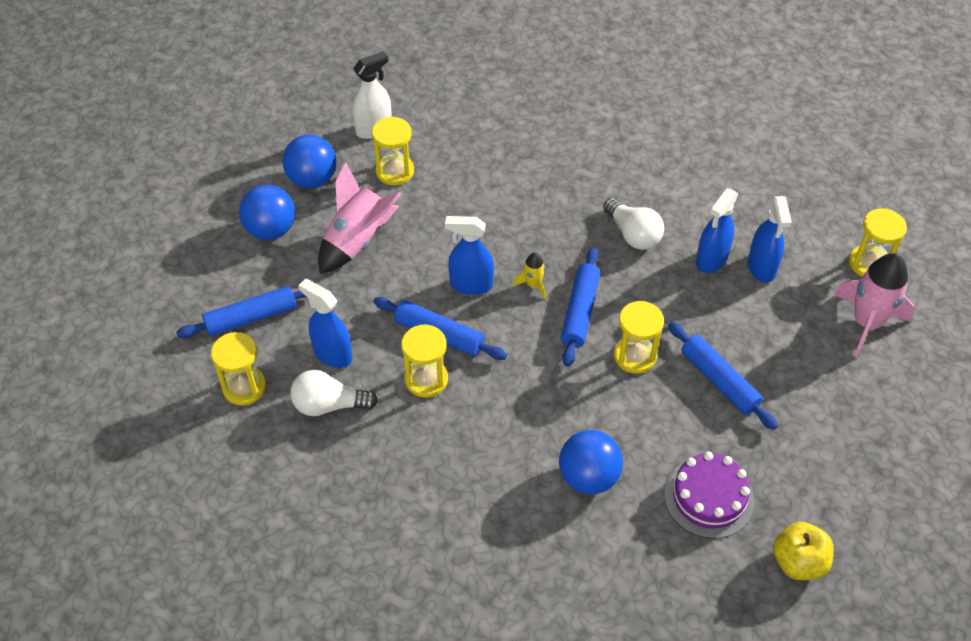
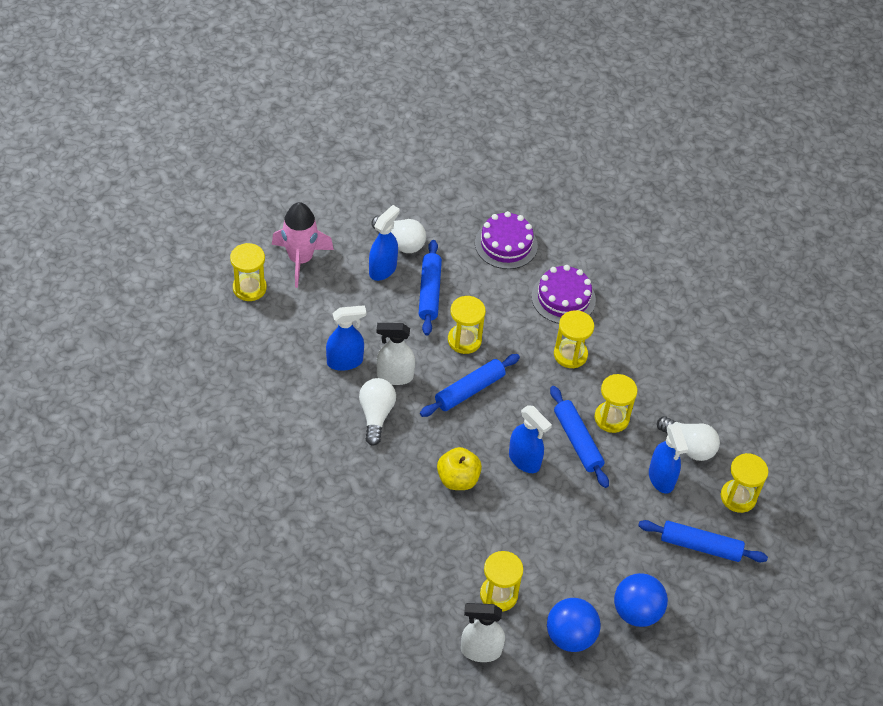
camera: 145 degrees left, 0 degrees up
(357, 240) = (577, 553): pink rocket -> none
(523, 417) = (570, 354): none -> yellow hourglass
(533, 284) = (482, 430): yellow rocket -> none
(588, 477) = (563, 298): blue ball -> purple cake
(656, 277) = (394, 376): none -> white spray bottle
(761, 267) = (319, 334): blue spray bottle -> blue spray bottle (383, 269)
(798, 562) = (493, 189): yellow apple -> yellow apple (458, 479)
(807, 414) = (401, 242): none -> white light bulb

